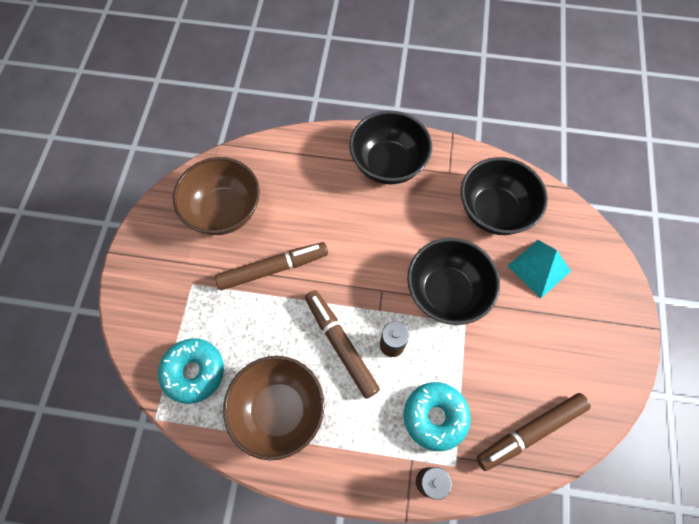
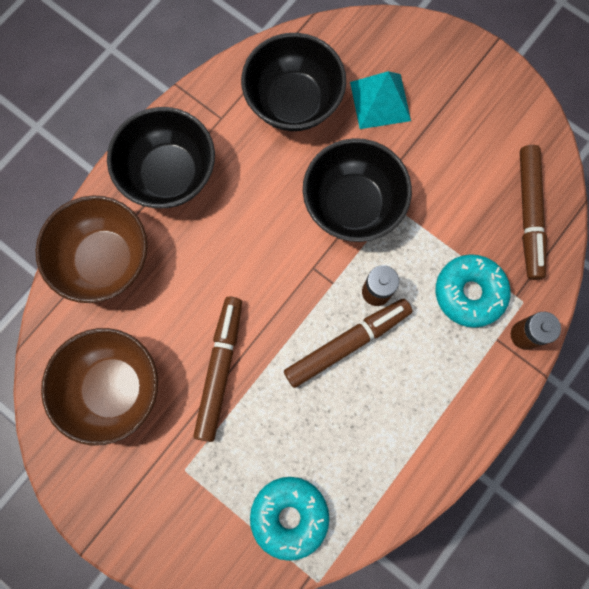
camera: 60 degrees left, 10 degrees up
(279, 410) = (380, 444): brown bowl -> brown bowl (105, 260)
(340, 344) = (347, 343): brown marker -> brown marker turned 150 degrees clockwise

